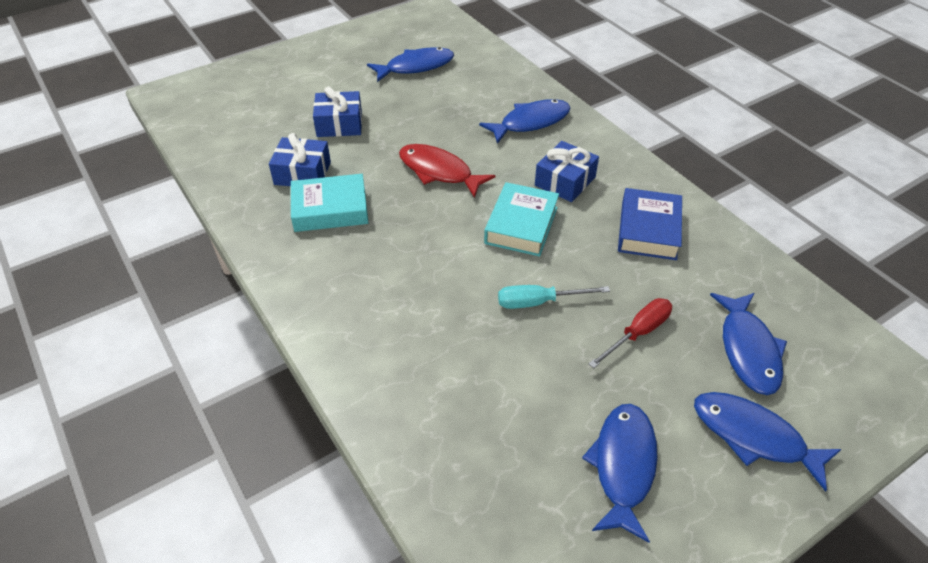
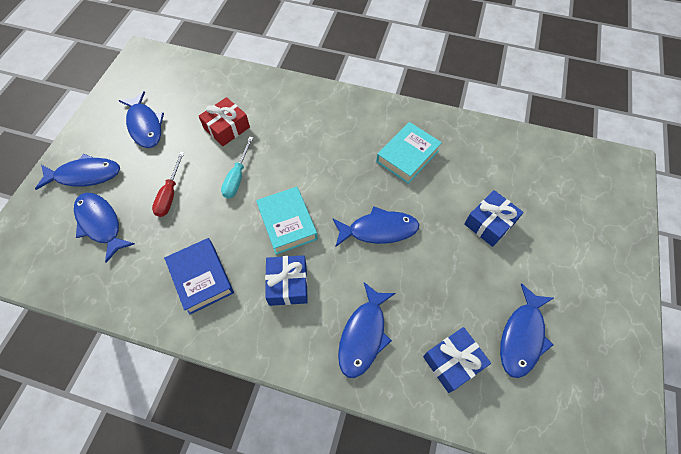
camera: 140 degrees right, 15 degrees up
(302, 173) = (455, 168): blue gift -> blue gift (453, 362)
(439, 171) = (378, 230): red fish -> blue fish
(501, 377) = (227, 128): none -> red gift
(538, 302) = (237, 177): turquoise screwdriver -> turquoise screwdriver turned 150 degrees clockwise

